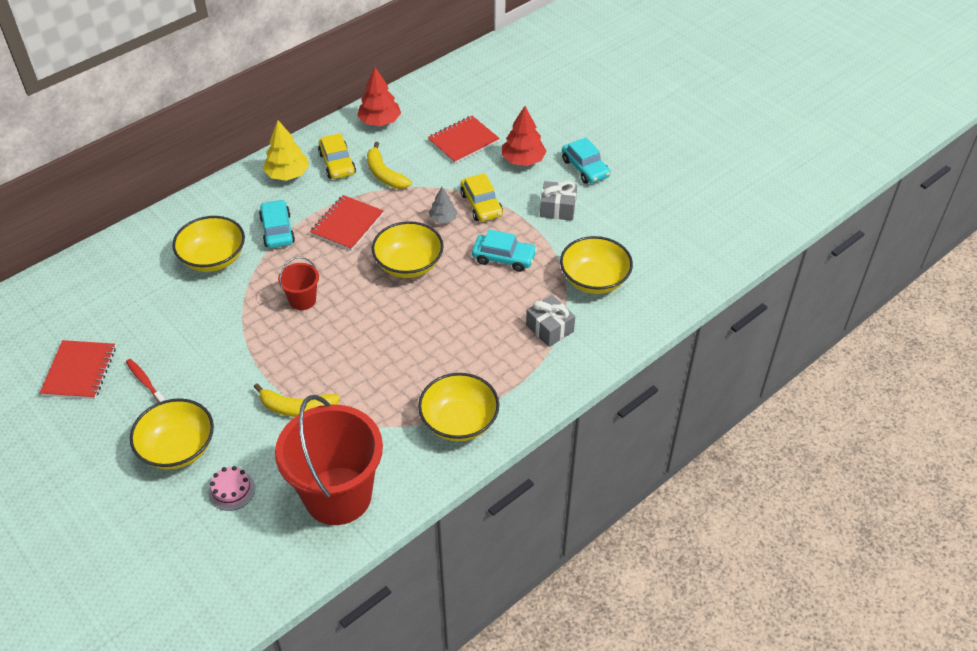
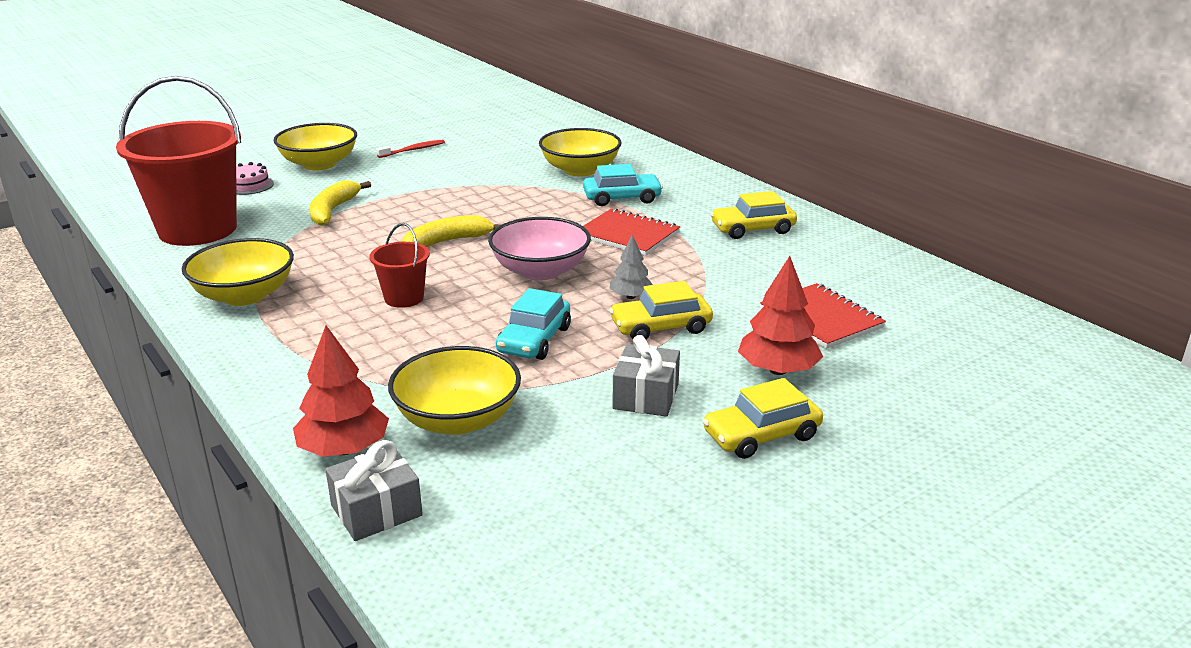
camera: 95 degrees right, 20 degrees down
(79, 371) = (441, 128): red notebook -> none
(287, 174) = (728, 202): yellow tree -> none
(302, 300) = (497, 212): red bucket -> red bucket (404, 298)
(380, 121) = (855, 256): red tree -> red tree (344, 449)
(384, 174) = (732, 258): yellow banana -> yellow banana (447, 242)
(408, 264) = (540, 271): yellow bowl -> pink bowl
(549, 328) = (369, 369): grey gift -> grey gift (376, 510)
(585, 168) = (761, 435): turquoise car -> yellow car

